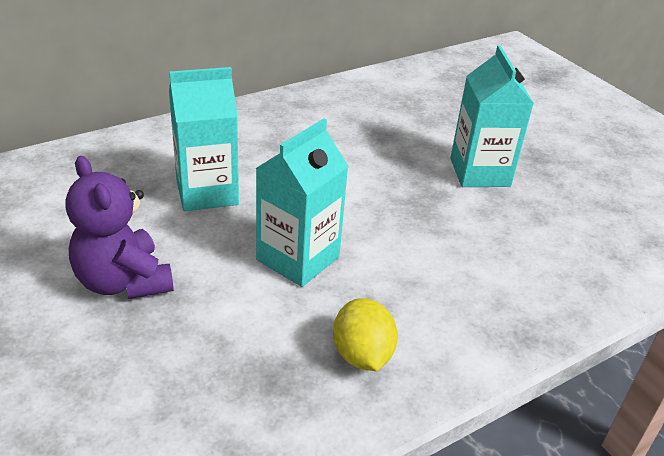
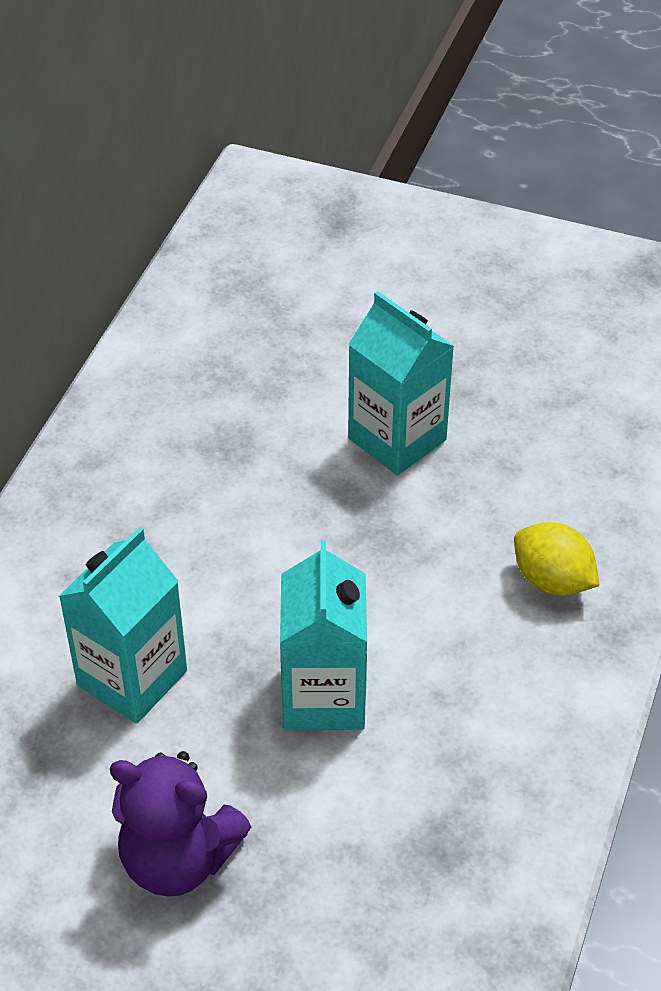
camera: 35 degrees left, 10 degrees up
(362, 355) = (493, 765): yellow lemon -> yellow lemon (552, 580)

